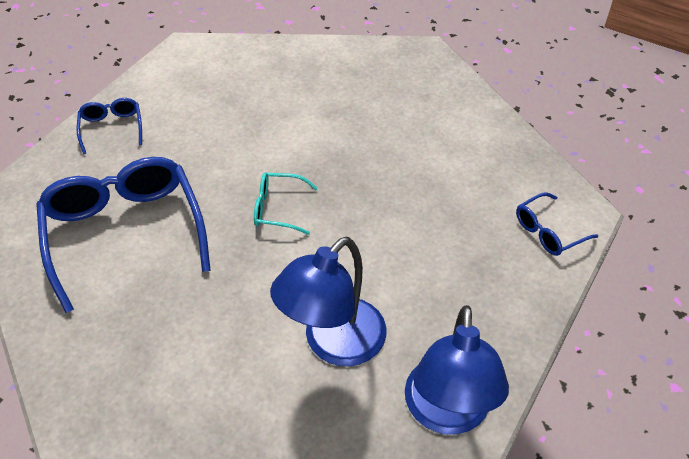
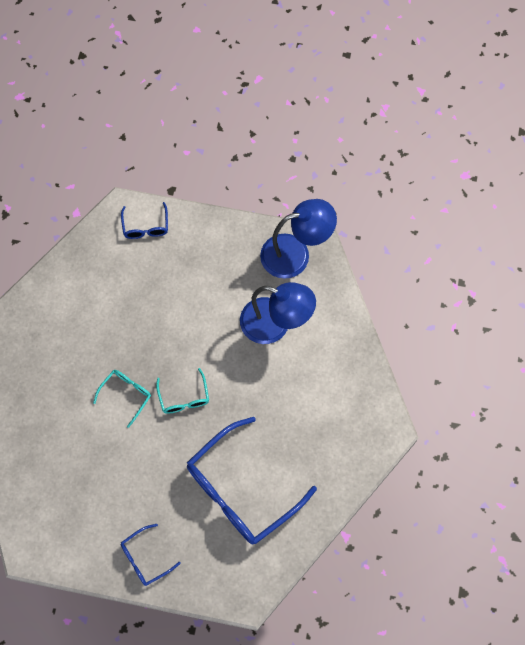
camera: 110 degrees left, 20 degrees up
(311, 156) = (126, 395): none -> turquoise glasses
(548, 231) = (146, 226): blue glasses -> blue glasses turned 45 degrees clockwise

